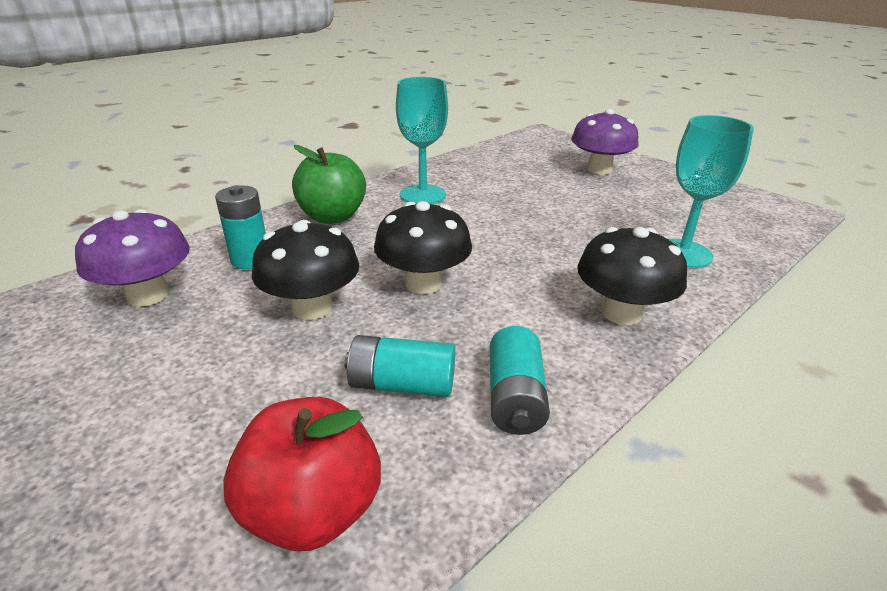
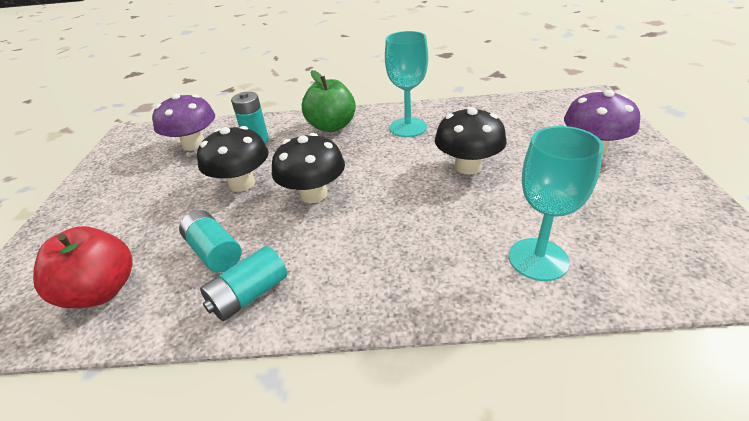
camera: 45 degrees right, 5 degrees up
(621, 313) = (400, 280): black mushroom -> black mushroom (468, 166)

